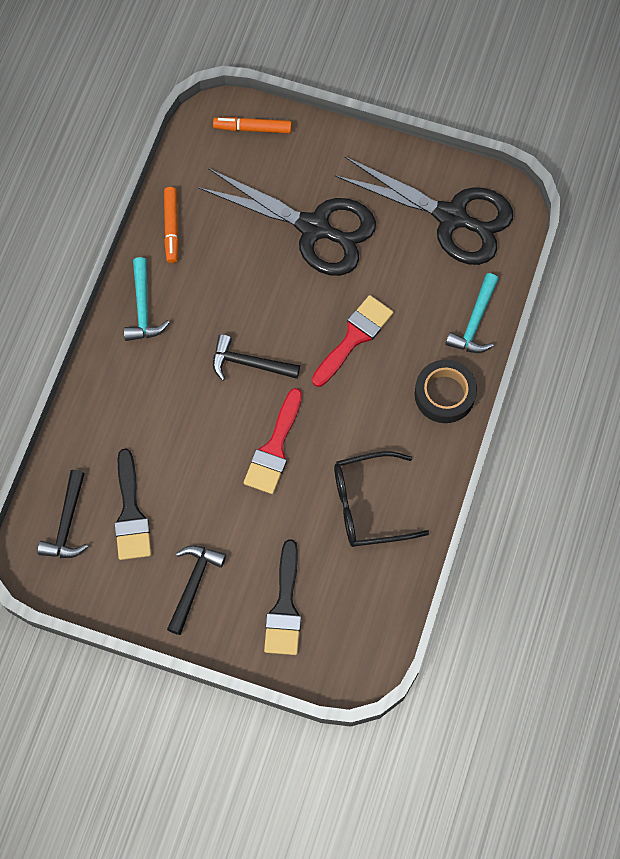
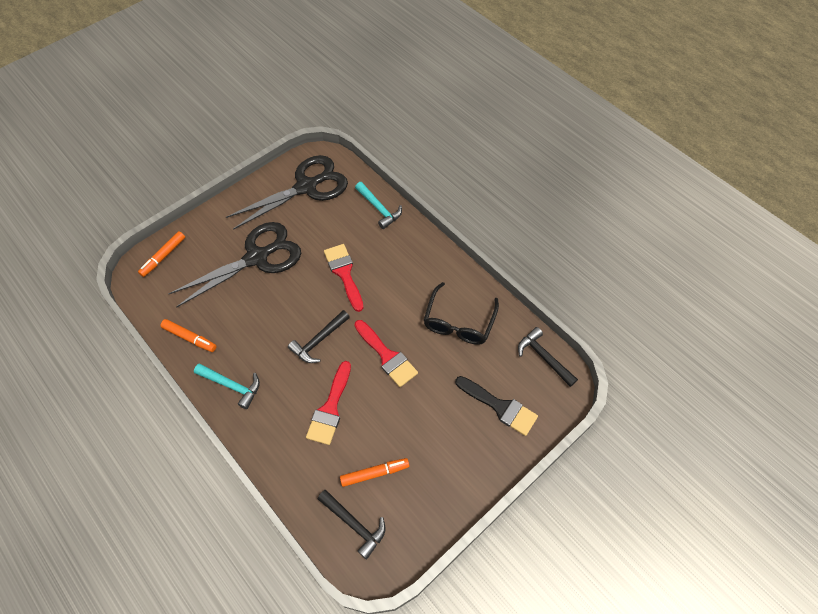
camera: 60 degrees left, 10 degrees down
(131, 513) = (374, 473): black brush -> orange marker
(176, 425) = (330, 408): none -> red brush
(193, 584) = (451, 458): black hammer -> black hammer (544, 357)
(444, 394) = (413, 246): black tape -> none

